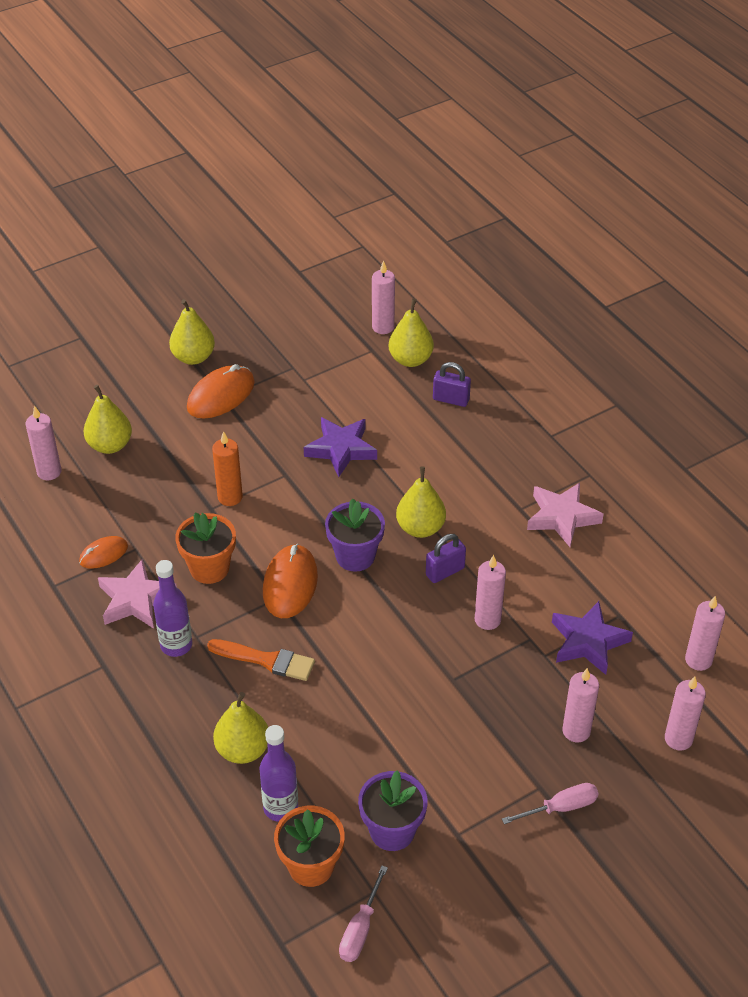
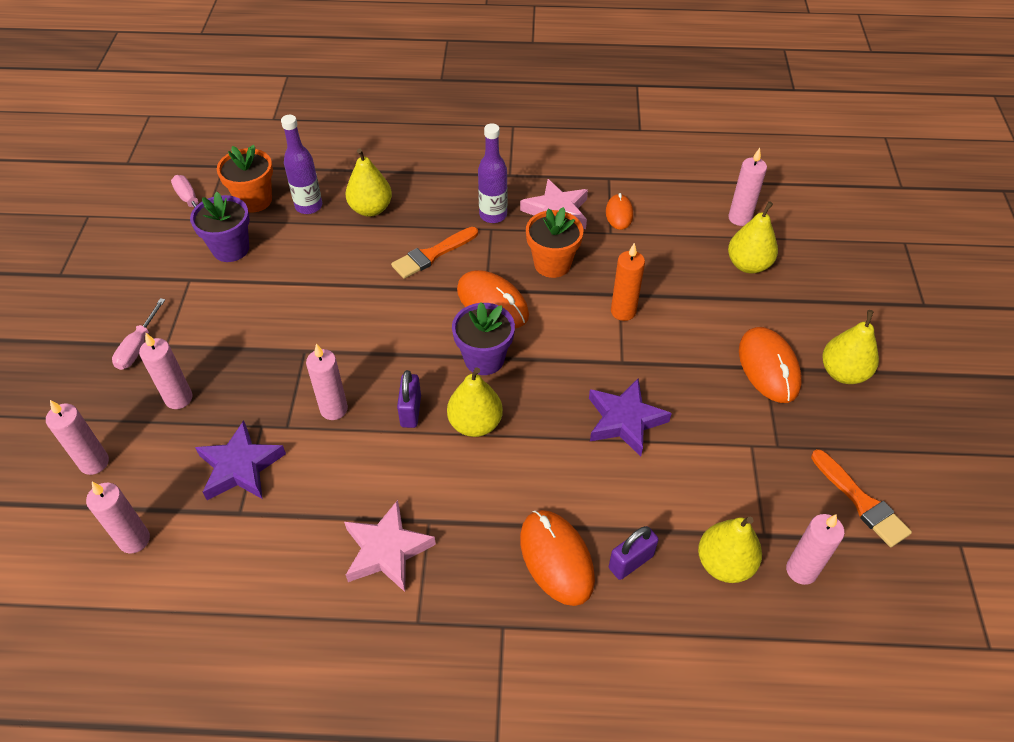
camera: 125 degrees right, 5 degrees up
(305, 317) = (861, 502): none -> orange brush
(483, 433) = (556, 558): none -> orange mouse

